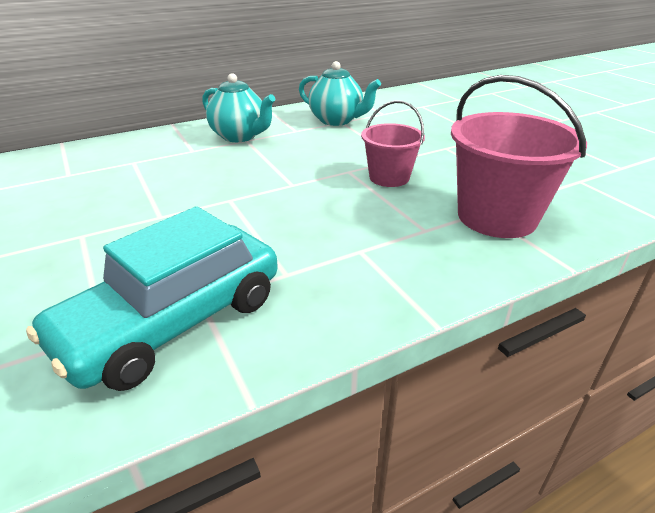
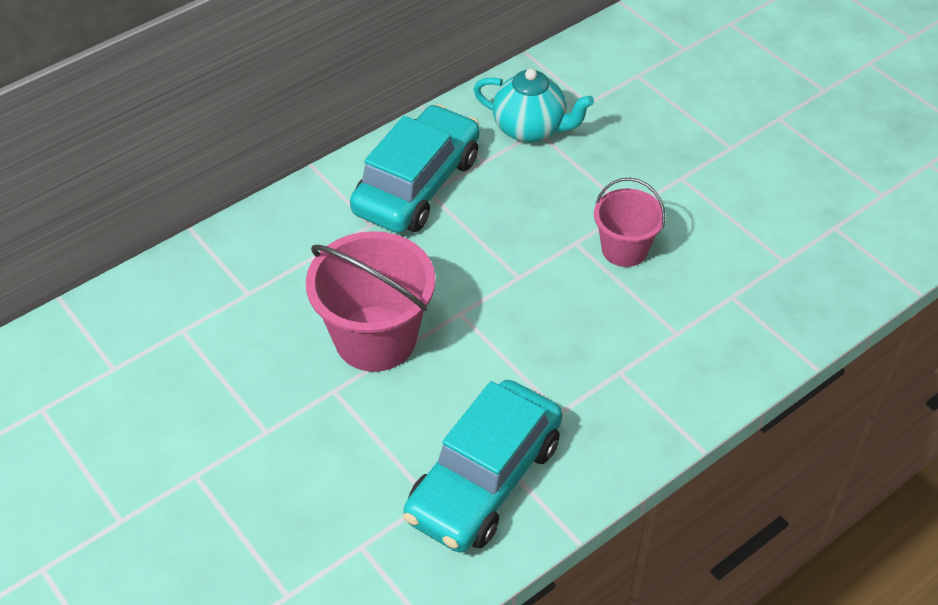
camera: 10 degrees left, 15 degrees up
(240, 136) = (417, 185): turquoise teapot -> turquoise car
(496, 217) = (746, 303): pink bucket -> pink bucket (375, 338)

